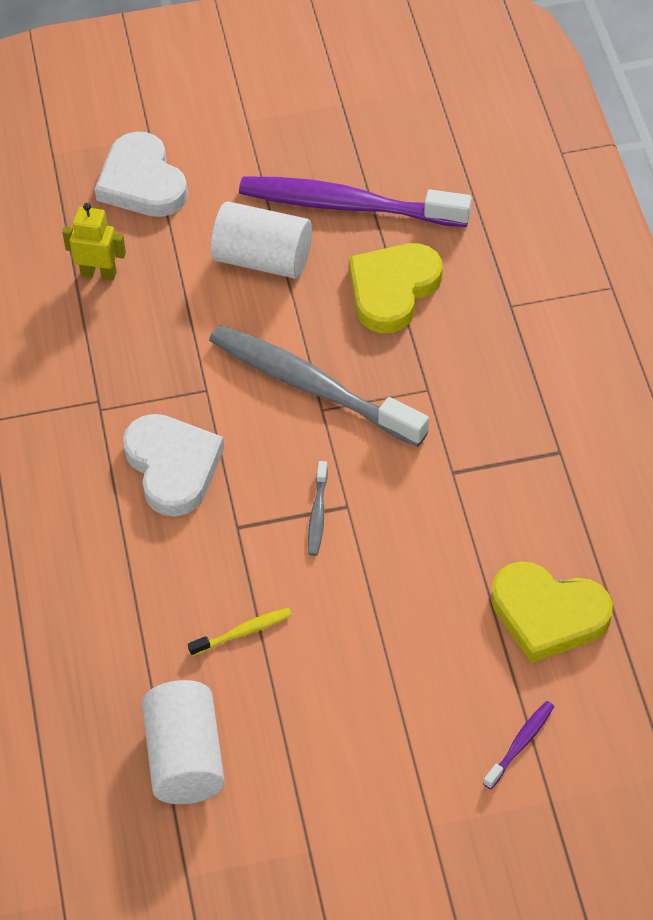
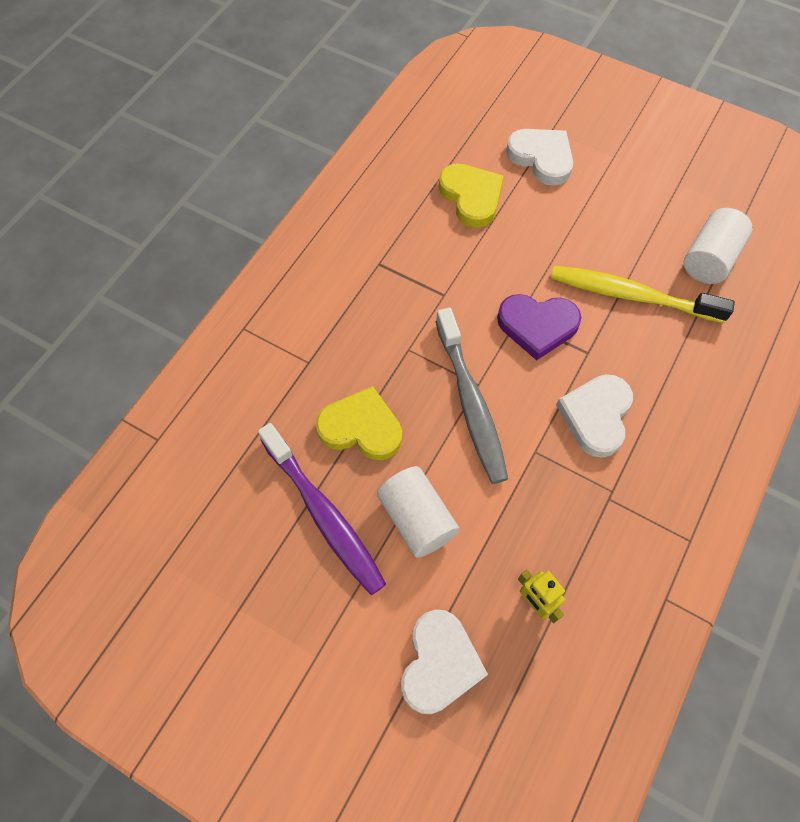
camera: 140 degrees left, 10 degrees up
(243, 632) = (631, 295): yellow toothbrush -> yellow toothbrush, size x2.46
(317, 514) = (537, 326): grey toothbrush -> purple heart
(392, 290) = (361, 428): yellow heart -> yellow heart turned 150 degrees counterclockwise
(520, 744) = (541, 158): purple toothbrush -> white heart

